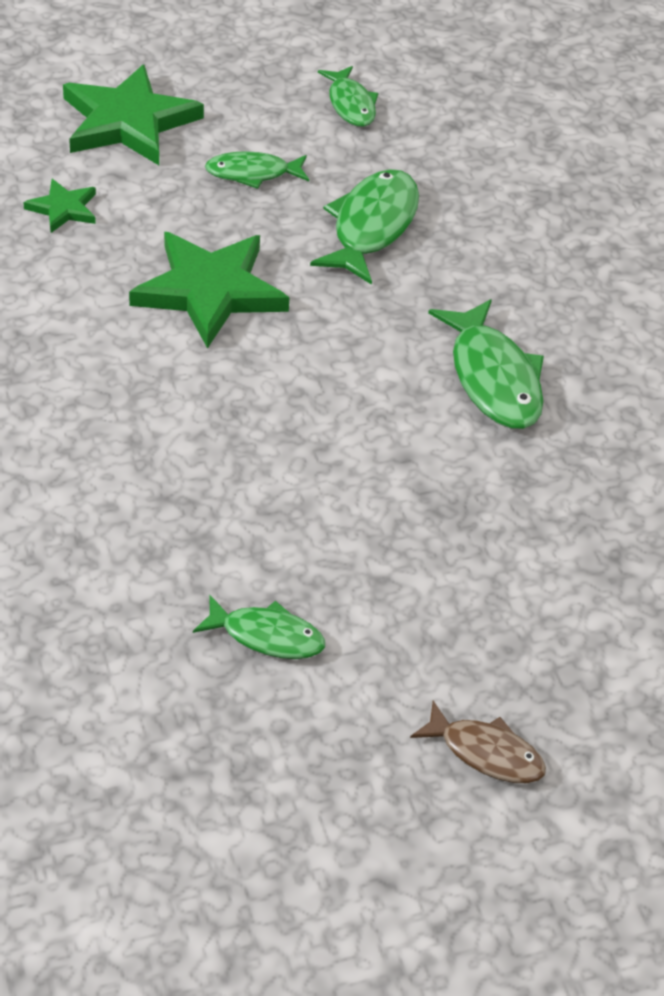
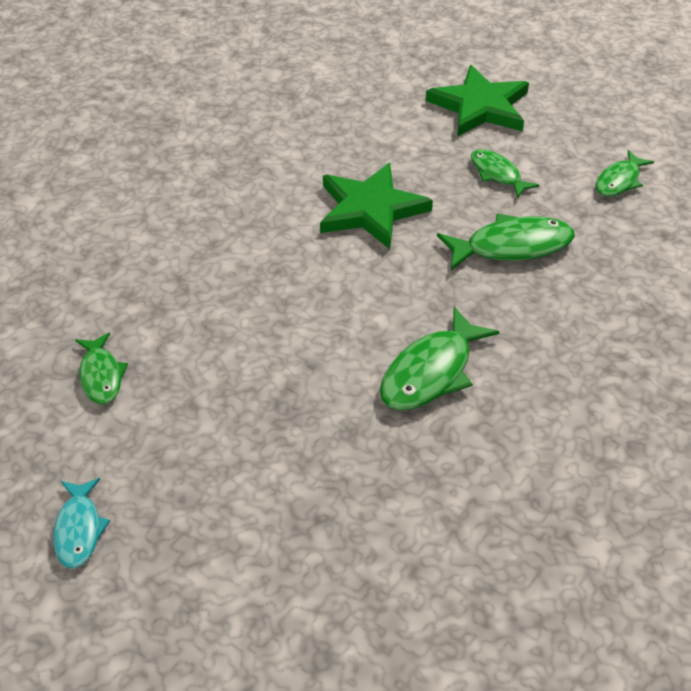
camera: 60 degrees right, 0 degrees up
(63, 209) = (375, 122): green star -> none
(486, 753) = (79, 530): brown fish -> turquoise fish

